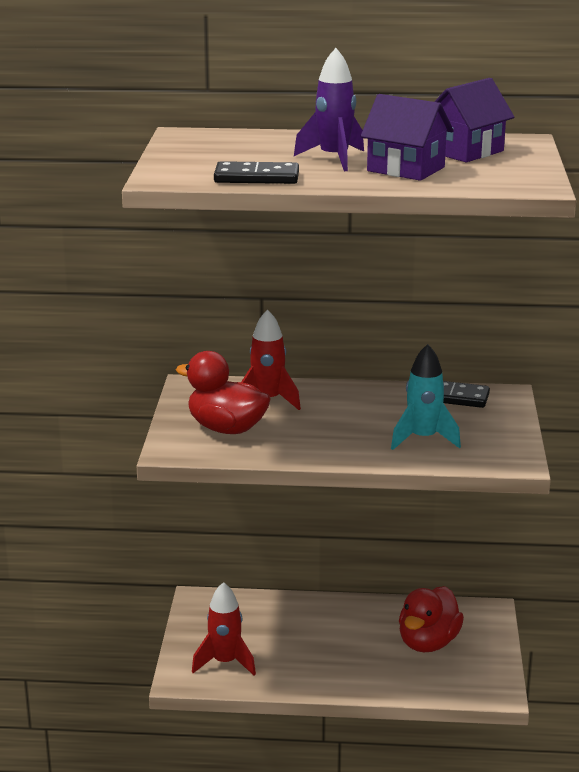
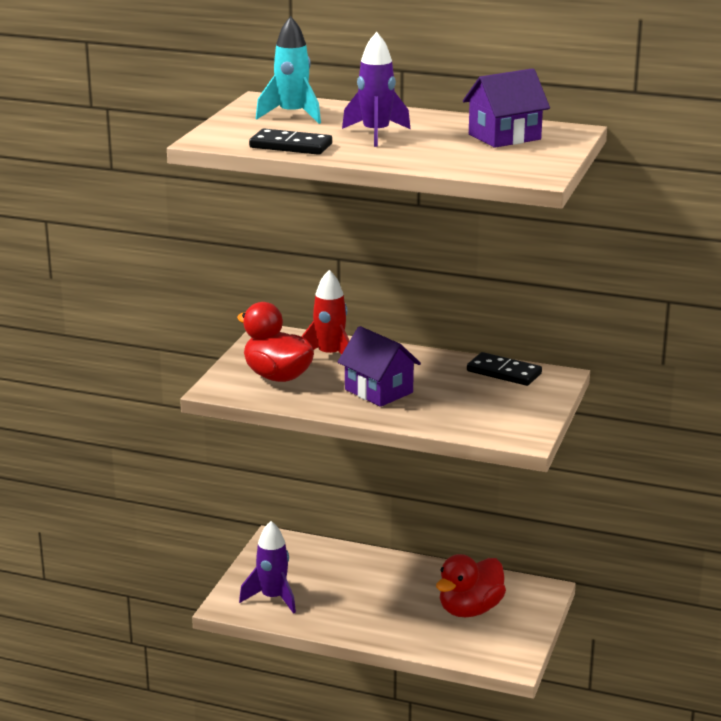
camera: 15 degrees right, 0 degrees up
(225, 662) = (273, 598): red rocket -> purple rocket
(406, 169) = (432, 149): purple house -> purple house (379, 391)
(423, 439) = (451, 407): turquoise rocket -> turquoise rocket (292, 115)

